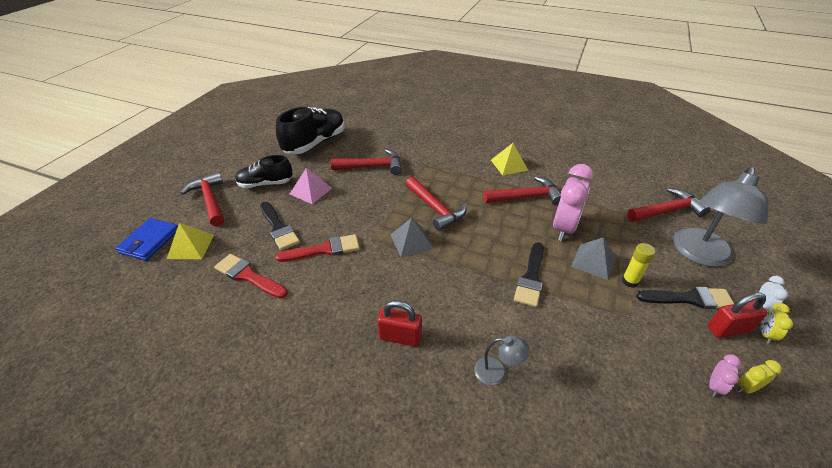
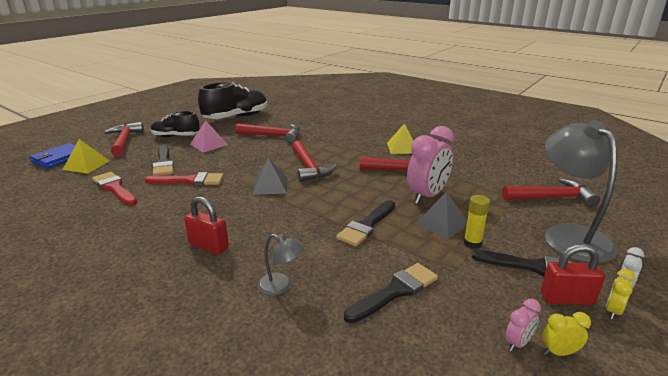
camera: 15 degrees right, 15 degrees down
(596, 353) = (395, 291): none -> black brush
(699, 255) = (569, 235): grey lamp -> grey lamp turned 120 degrees clockwise

